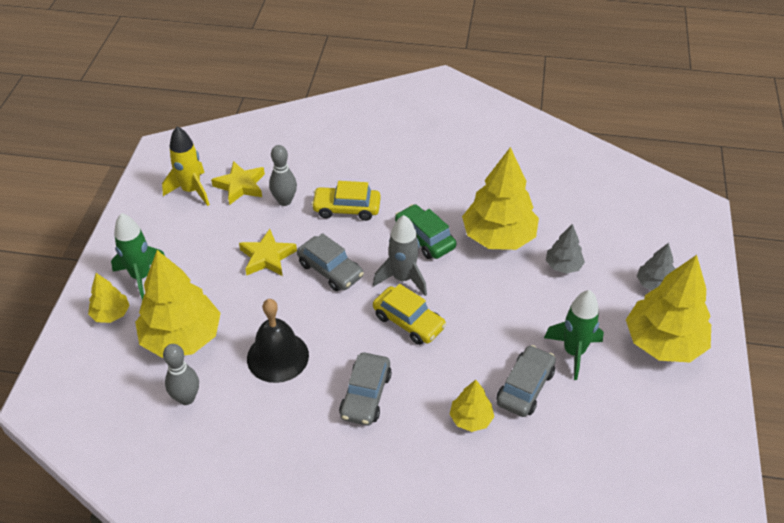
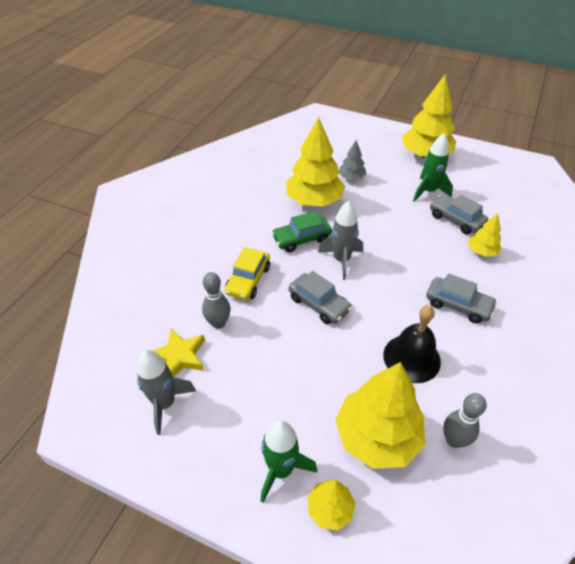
camera: 75 degrees left, 0 degrees up
(191, 190) = (165, 403): yellow rocket -> grey rocket
(267, 257) = (288, 348): yellow star -> none
(330, 270) = (319, 304): grey car -> grey car turned 75 degrees clockwise
(409, 321) = (387, 266): yellow car -> none
(654, 284) = (378, 146): grey tree -> none

